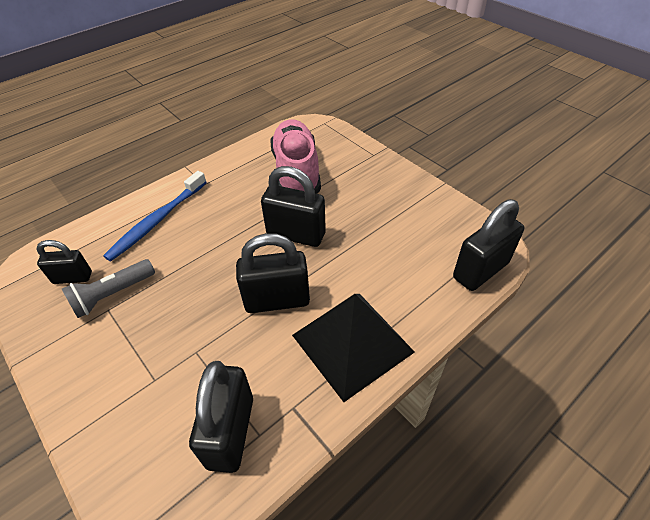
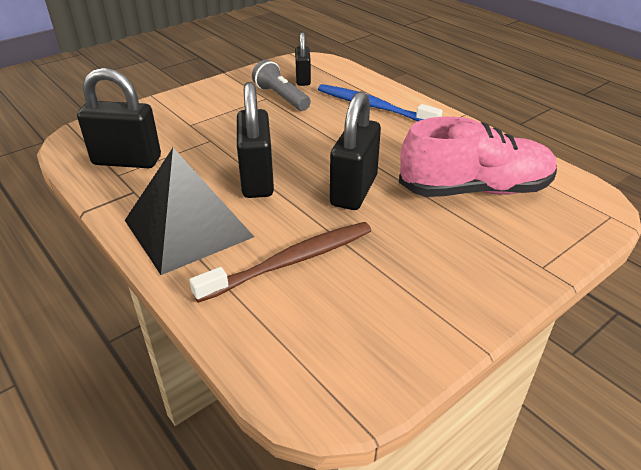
camera: 90 degrees right, 10 degrees down
(386, 268) = (291, 261): none -> brown toothbrush
(480, 270) = (274, 363): black padlock -> none

